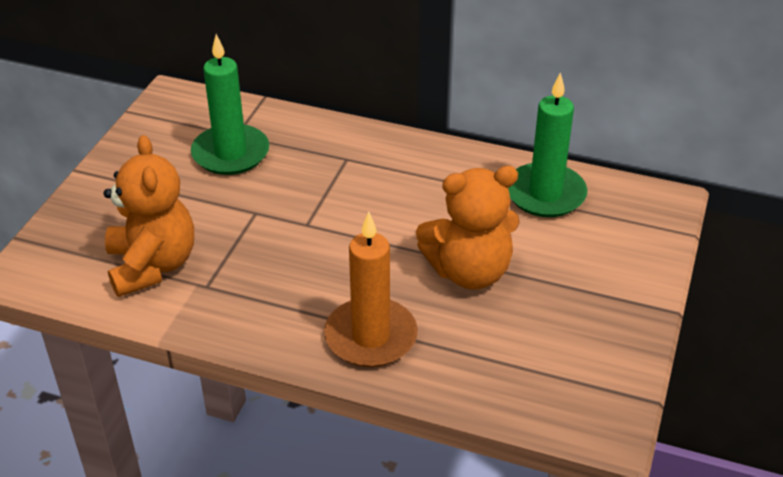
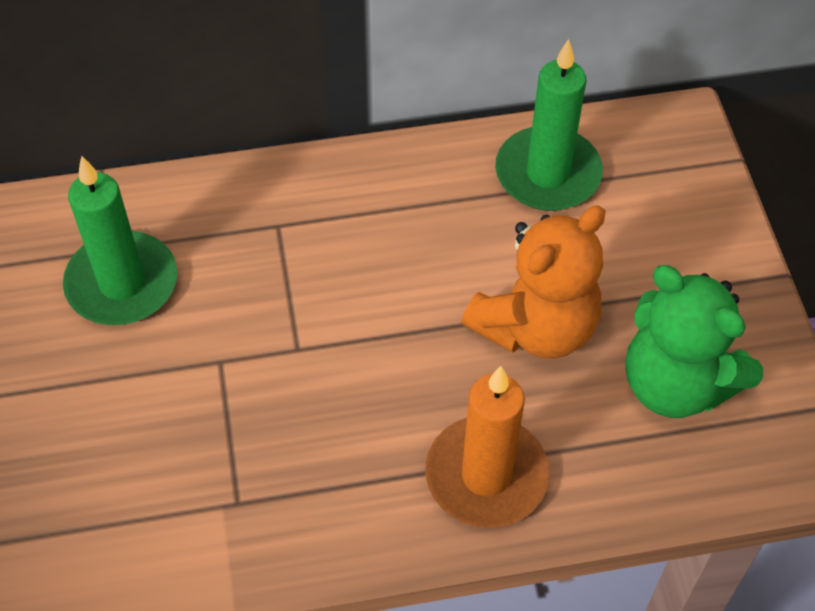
camera: 30 degrees left, 15 degrees up
(152, 265) = (145, 507): orange teddy bear -> none
(543, 340) = (676, 383): none -> green teddy bear

